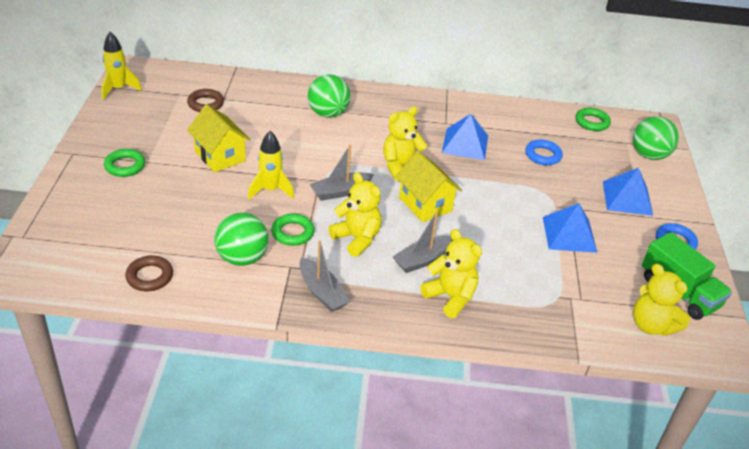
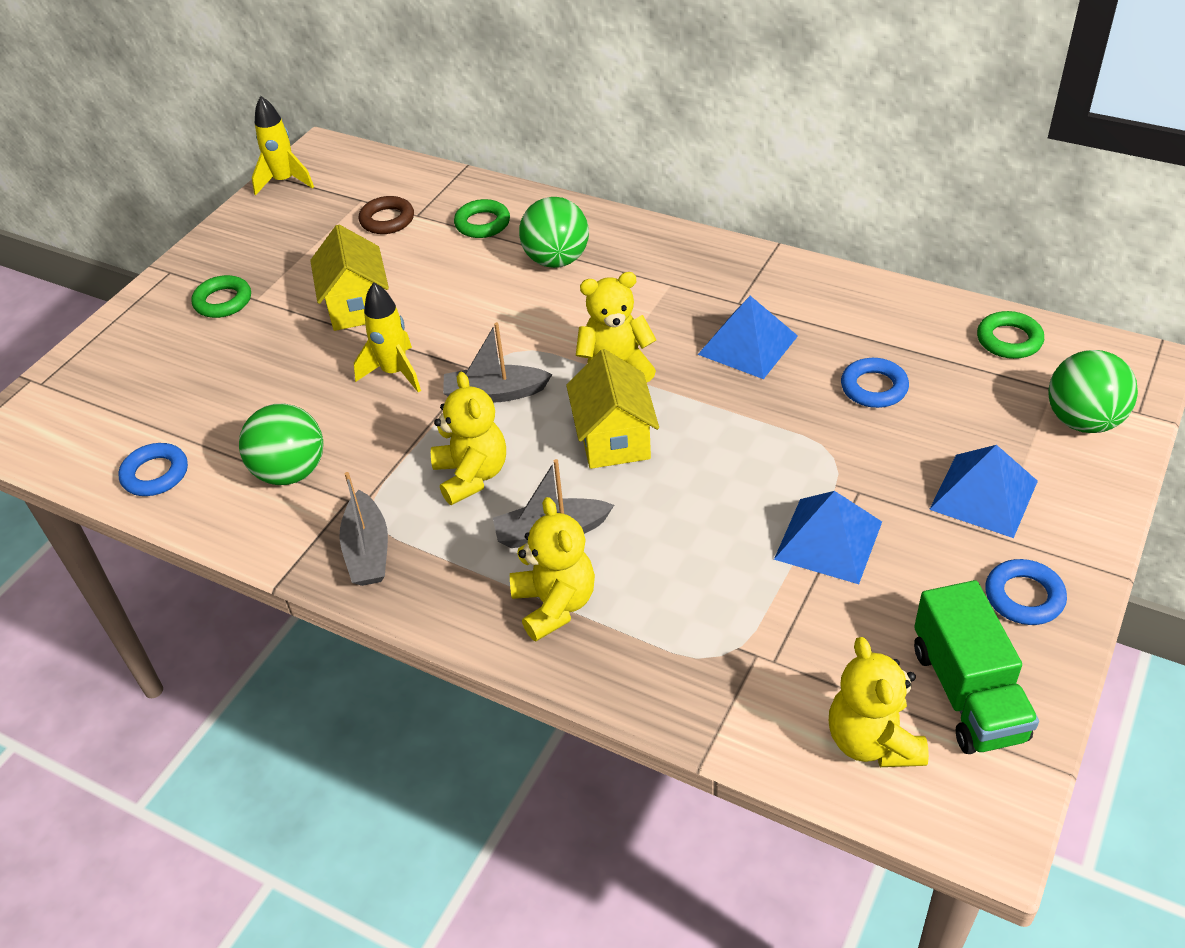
camera: 30 degrees right, 5 degrees up
(150, 276) = (155, 474): brown ring -> blue ring
(292, 233) = (384, 447): green ring -> green ring (482, 223)

